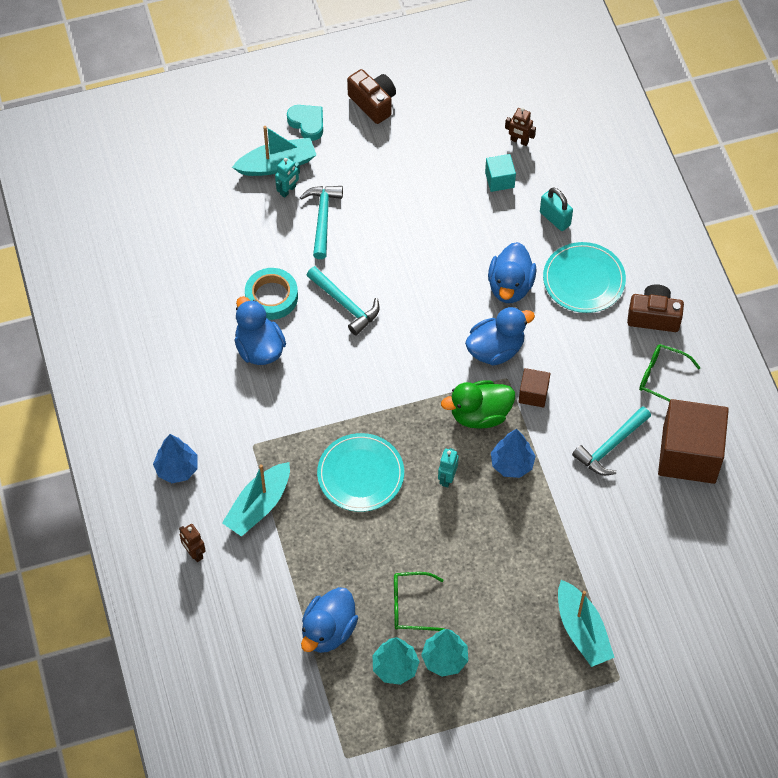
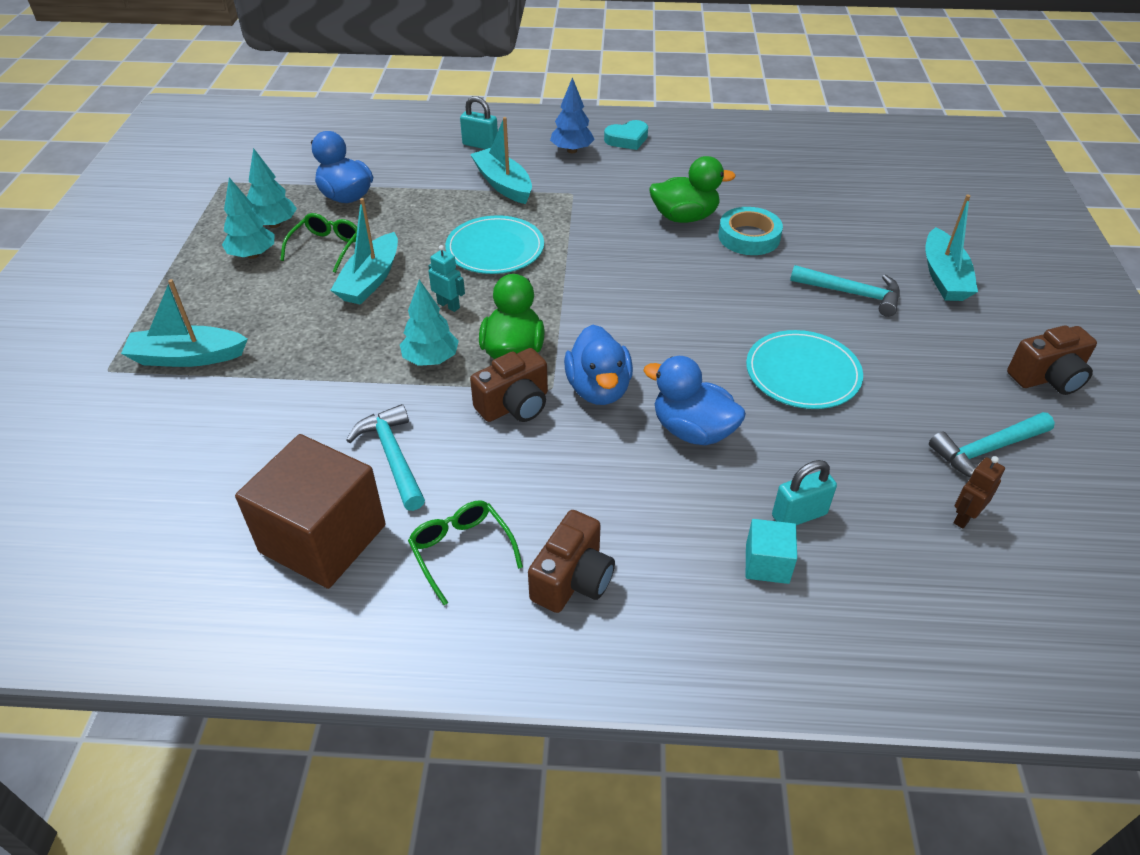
camera: 110 degrees right, 15 degrees down
(194, 553) = (480, 145): brown robot -> turquoise padlock
(259, 348) = (684, 217): blue duck -> green duck
(288, 190) = (901, 277): turquoise robot -> none
(307, 123) = (1010, 313): turquoise heart -> turquoise heart (627, 139)
(345, 304) = (718, 284): turquoise hammer -> turquoise hammer (986, 450)
(439, 549) = (370, 280): none -> turquoise boat
(499, 180) = (887, 472): turquoise cube -> turquoise cube (767, 564)
(512, 464) = (431, 359): blue tree -> turquoise tree
(533, 394) = (515, 405): brown cube -> brown camera
(583, 280) = (674, 514): turquoise plate -> turquoise plate (802, 373)
(662, 378) = (462, 552): green glasses -> green glasses turned 75 degrees counterclockwise

